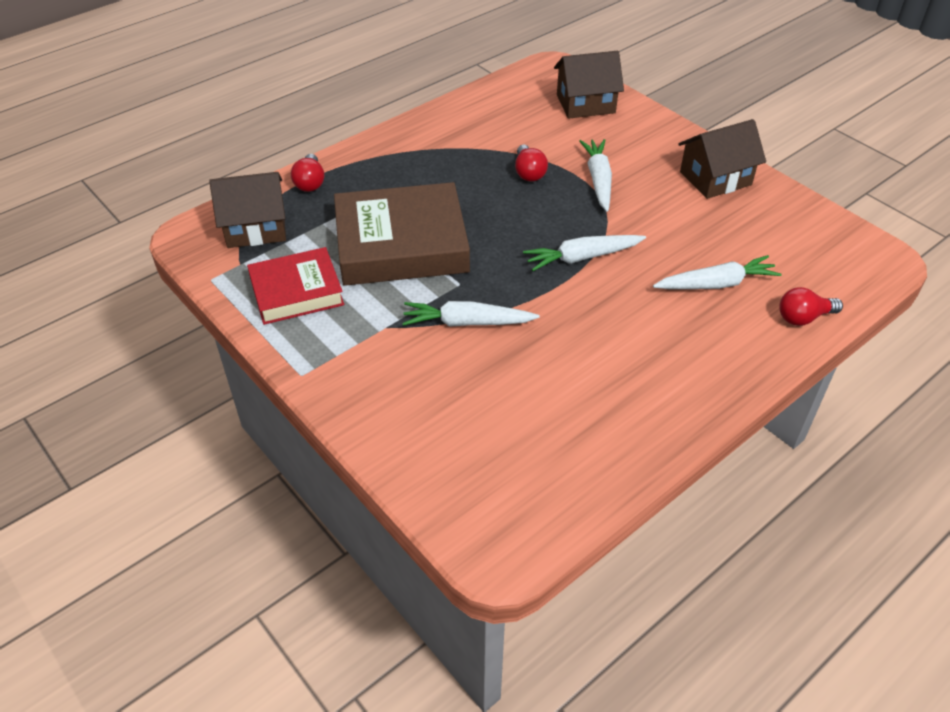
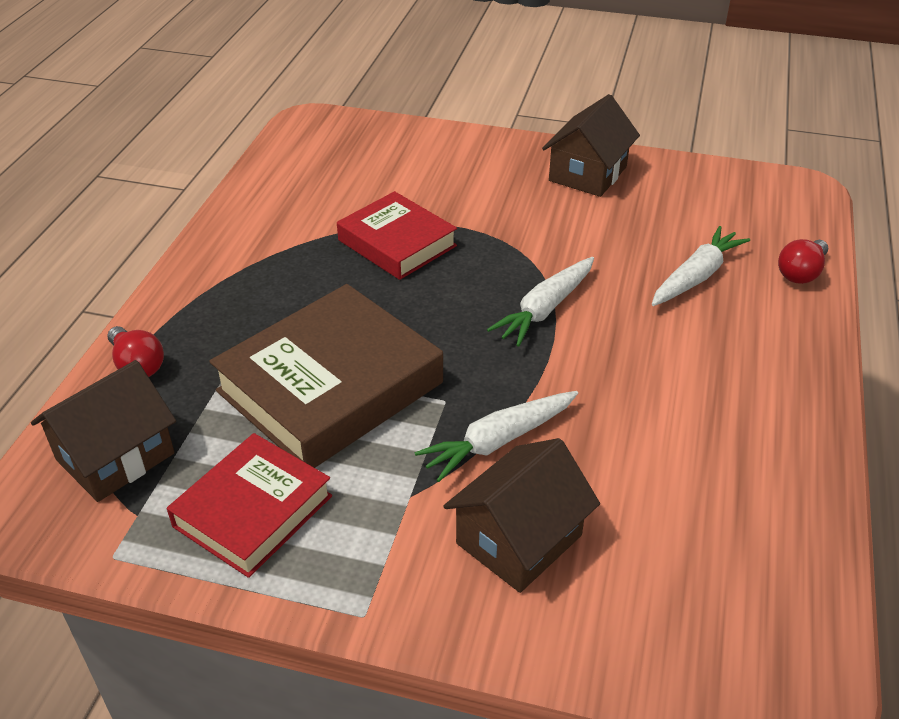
camera: 35 degrees left, 5 degrees down
(529, 173) = (397, 243): red light bulb -> red book
(585, 104) = (384, 148): brown house -> brown house (518, 539)
(598, 180) = (478, 221): white carrot -> none

